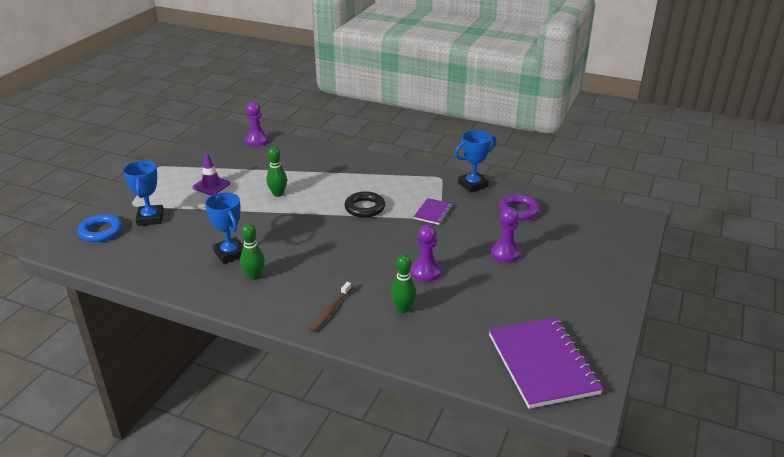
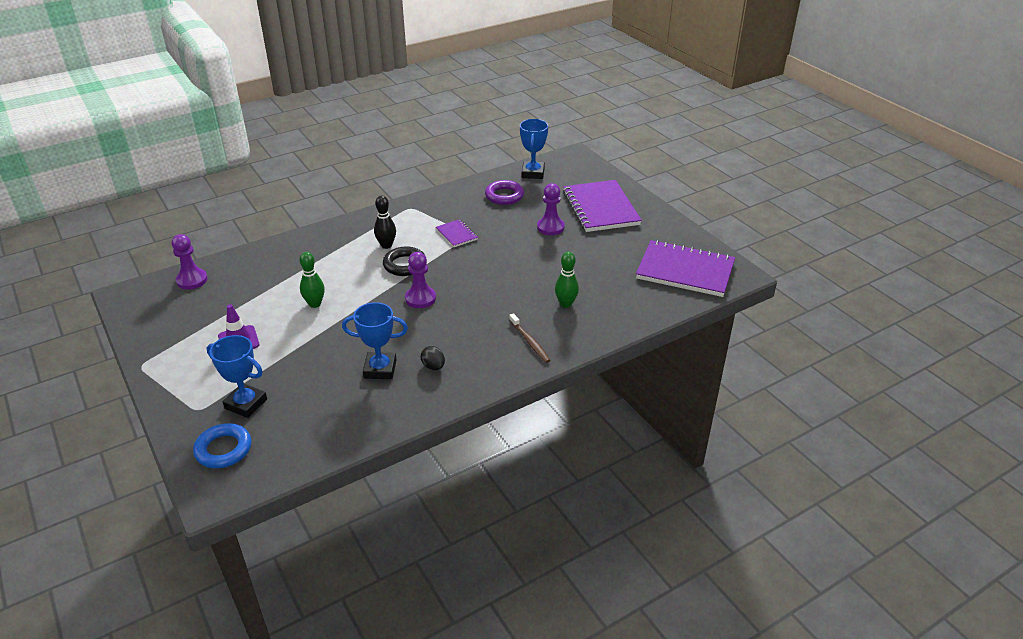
camera: 55 degrees left, 5 degrees up
(254, 276) = (433, 366): green bowling pin -> black egg
(379, 189) = (386, 245): none -> black bowling pin
(425, 272) = (532, 273): purple pawn -> purple pawn (420, 298)
(473, 185) = (442, 198): blue trophy -> blue trophy (533, 173)
(575, 268) = (600, 208): none -> purple notebook

